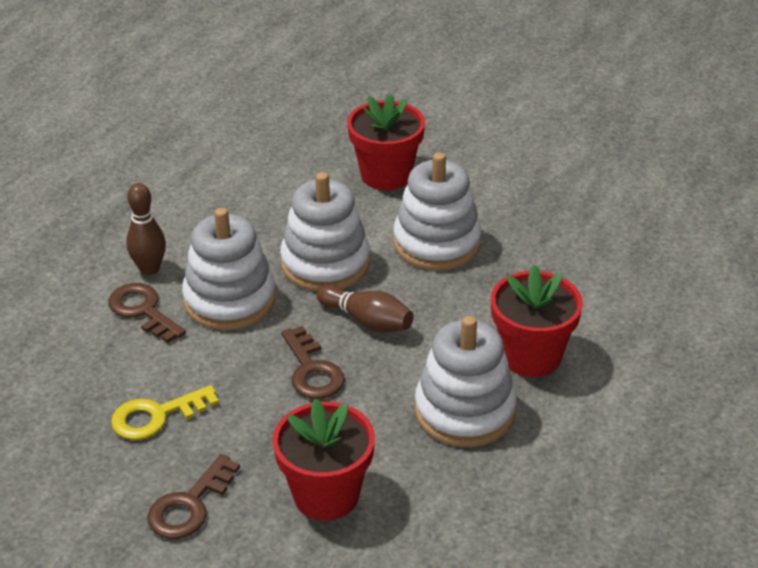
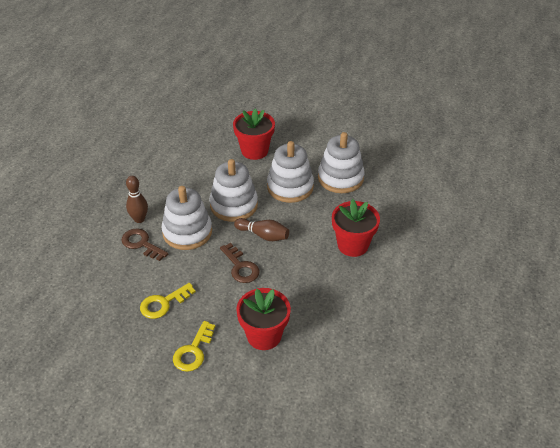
camera: 10 degrees left, 5 degrees up
(189, 505) = (193, 351): brown key -> yellow key
(464, 411) = (325, 280): white stacking toy -> white stacking toy (340, 178)

